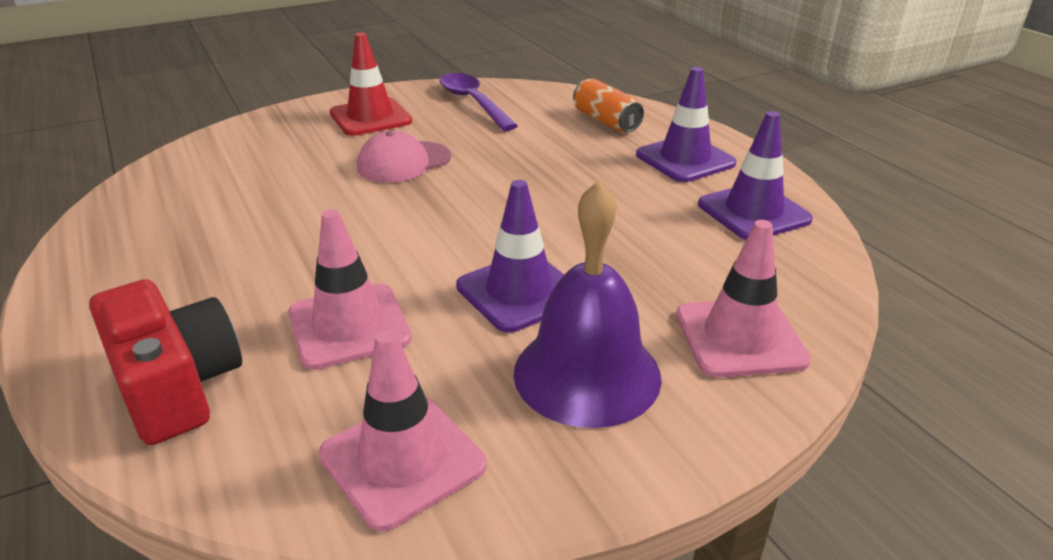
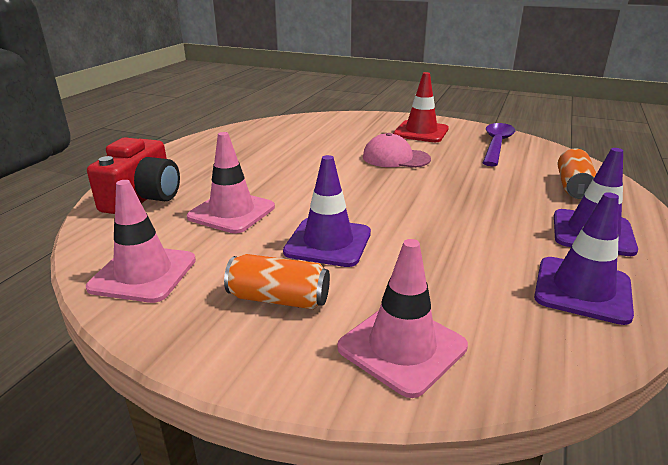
camera: 50 degrees right, 5 degrees down
(587, 374) = (279, 299): purple bell -> orange can

